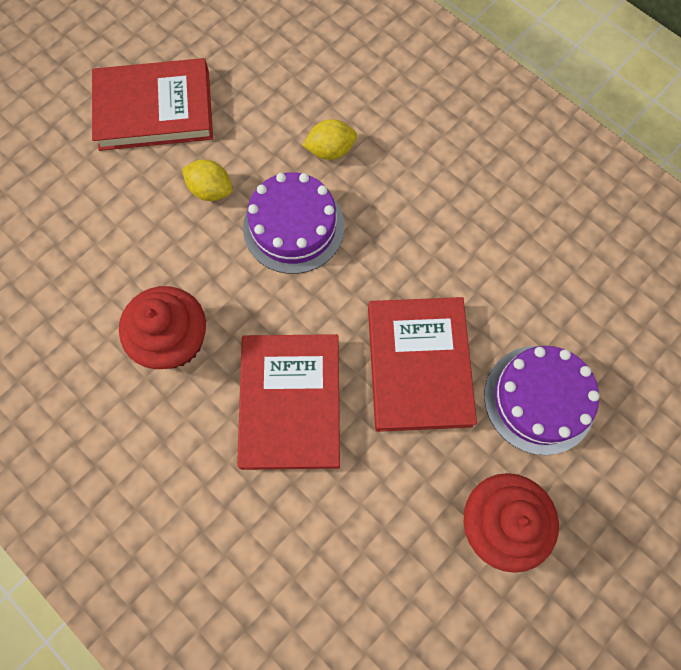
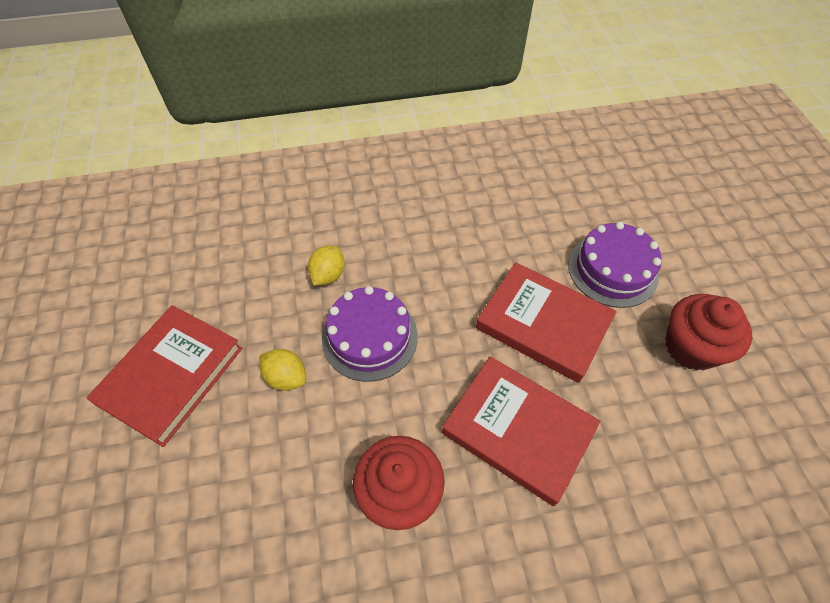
camera: 55 degrees left, 15 degrees down
(211, 190) = (286, 377): yellow lemon -> yellow lemon turned 60 degrees clockwise

